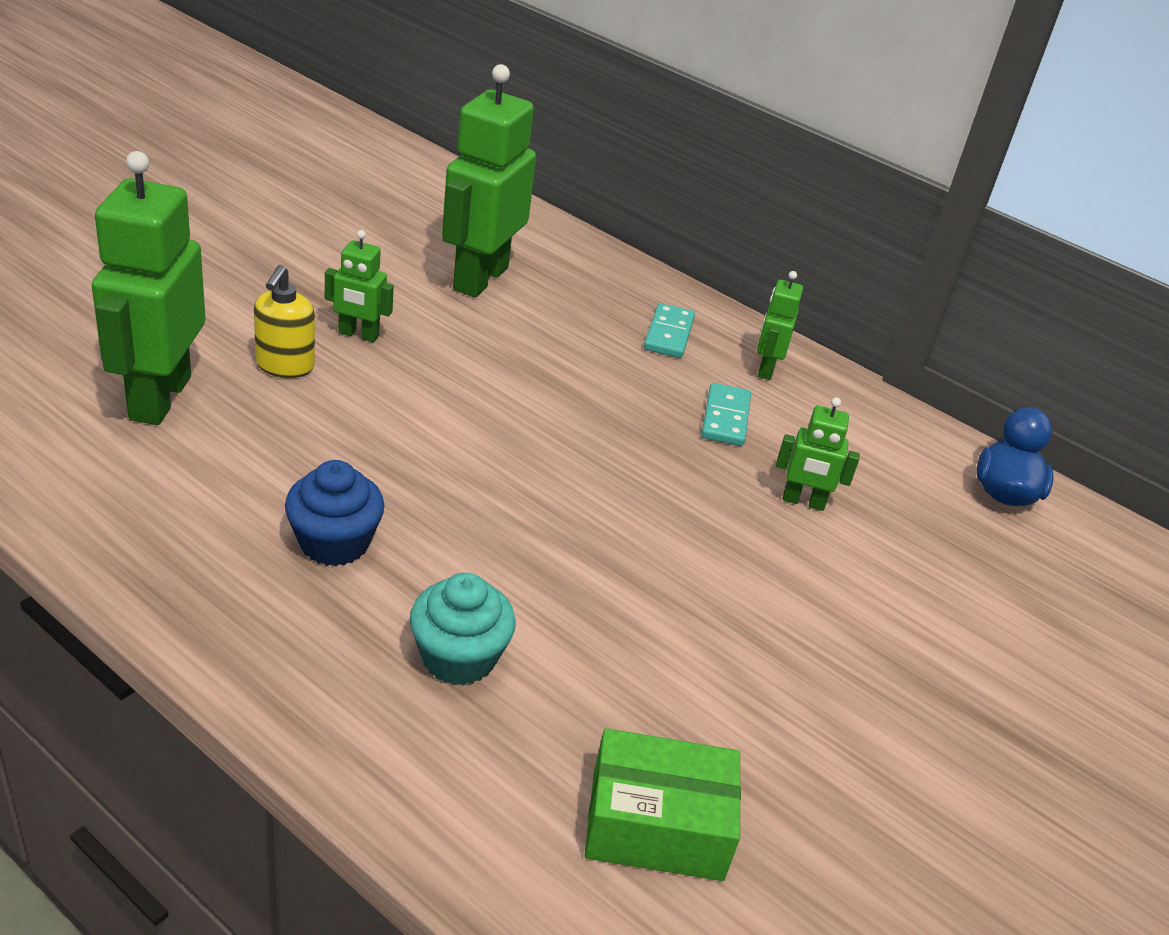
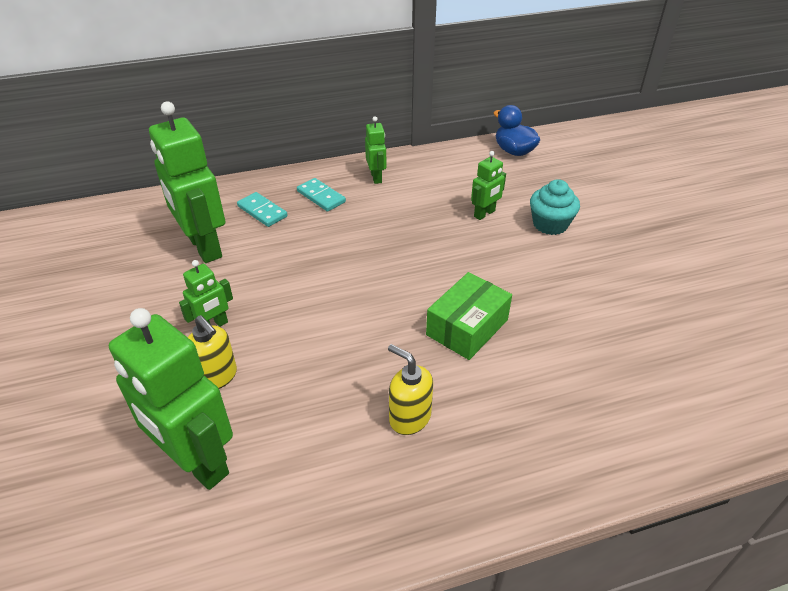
camera: 50 degrees left, 5 degrees up
(334, 543) = (409, 418): blue cupcake -> yellow soap dispenser
(458, 657) = (534, 397): turquoise cupcake -> turquoise cupcake (550, 224)
(657, 825) = (679, 367): green box -> green box (467, 327)
(725, 418) = (405, 209): turquoise domino -> turquoise domino (262, 211)
(766, 369) = (376, 177): green robot -> green robot turned 150 degrees counterclockwise

